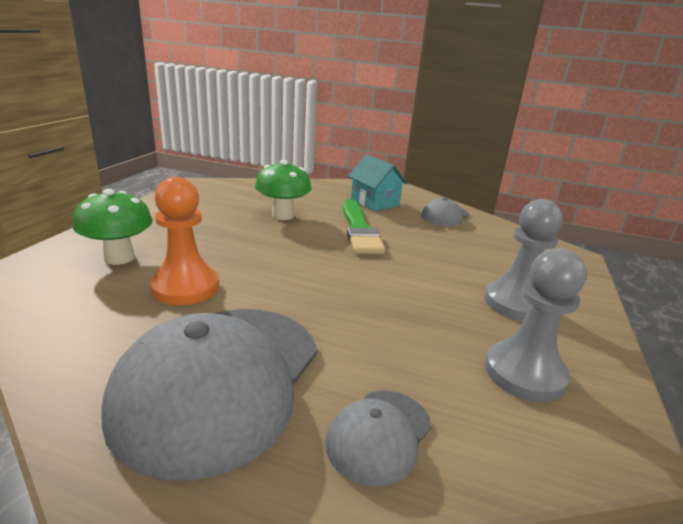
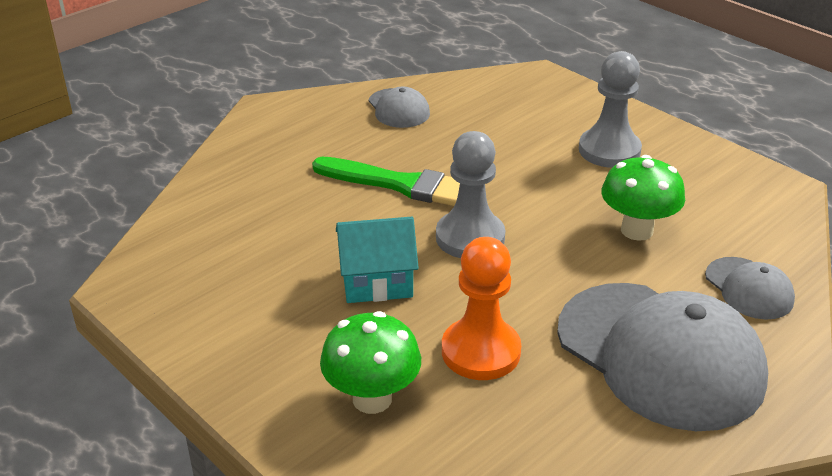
camera: 60 degrees left, 10 degrees up
(283, 215) = (317, 232): green mushroom -> green mushroom (637, 230)
(374, 202) = (321, 144): turquoise house -> turquoise house (377, 281)
(524, 373) = (705, 193): grey pawn -> grey pawn (470, 237)

